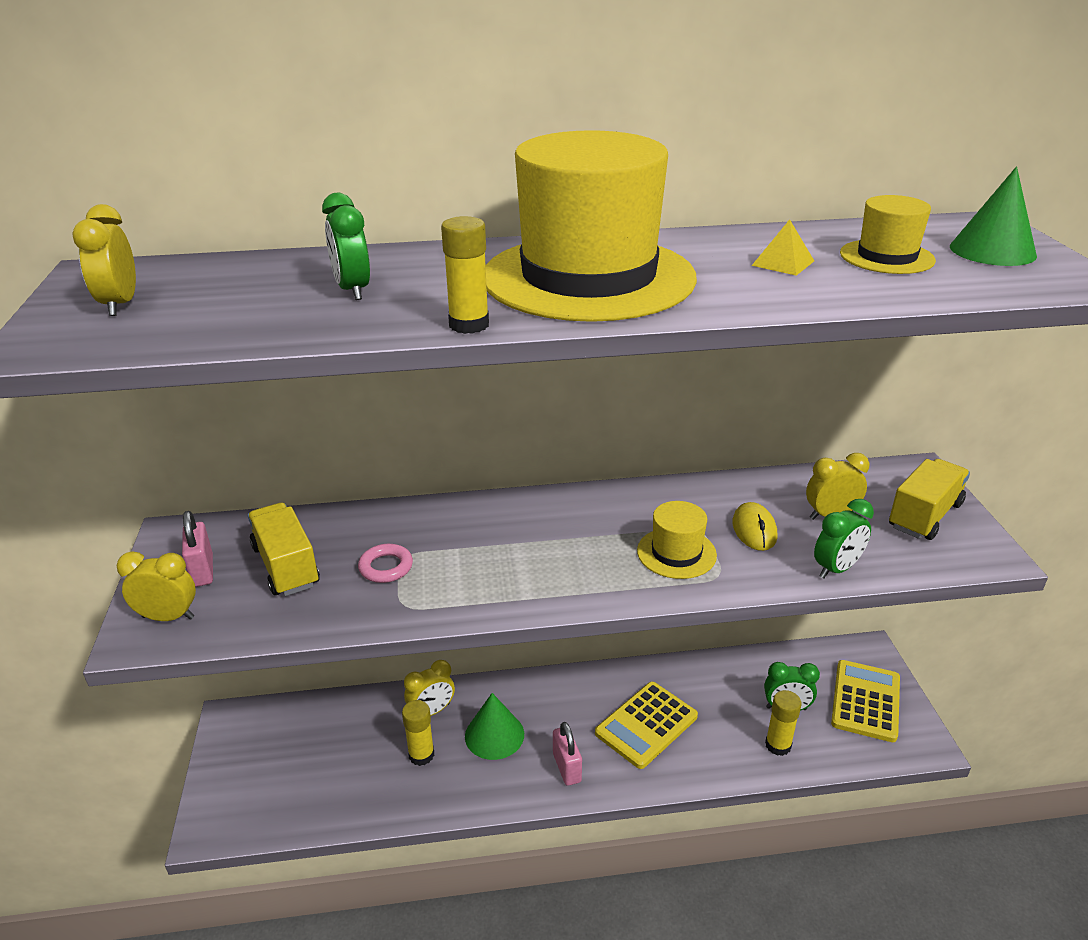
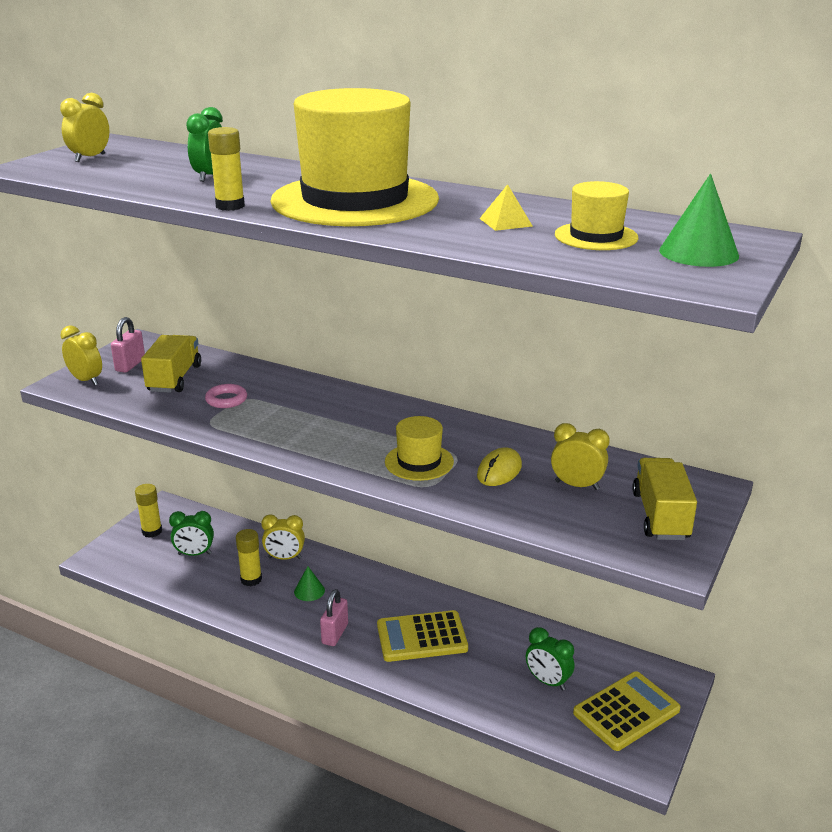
camera: 35 degrees right, 5 degrees down
(494, 735) = (309, 591): green cone -> green cone, size x0.60
(778, 745) = (509, 701): yellow glue stick -> yellow glue stick (152, 531)
(836, 569) = (524, 517): green clock -> green clock (194, 554)
(924, 516) = (660, 516): yellow truck -> yellow truck turned 75 degrees counterclockwise

